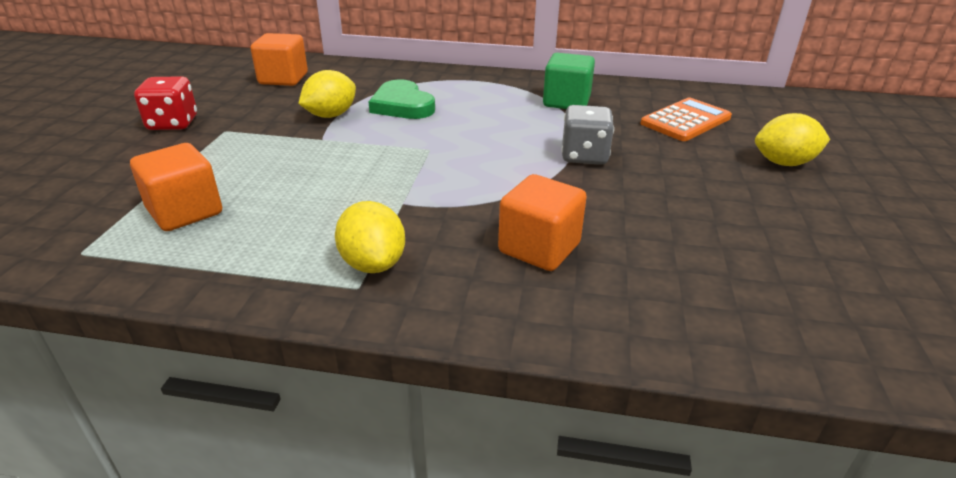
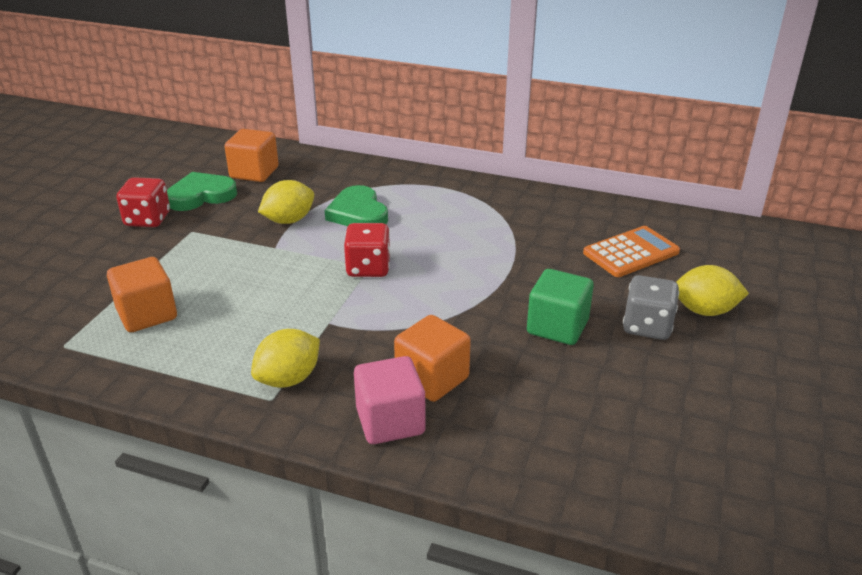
camera: 10 degrees right, 0 degrees up
(230, 100) = (201, 195): none -> green heart
(373, 263) = (289, 379): yellow lemon -> yellow lemon turned 60 degrees clockwise
(429, 150) = (368, 268): none -> red dice
(509, 297) = (390, 421): none -> pink cube
(566, 102) = (520, 220): green cube -> green cube (557, 327)
(584, 156) = (511, 286): grey dice -> grey dice (647, 326)

